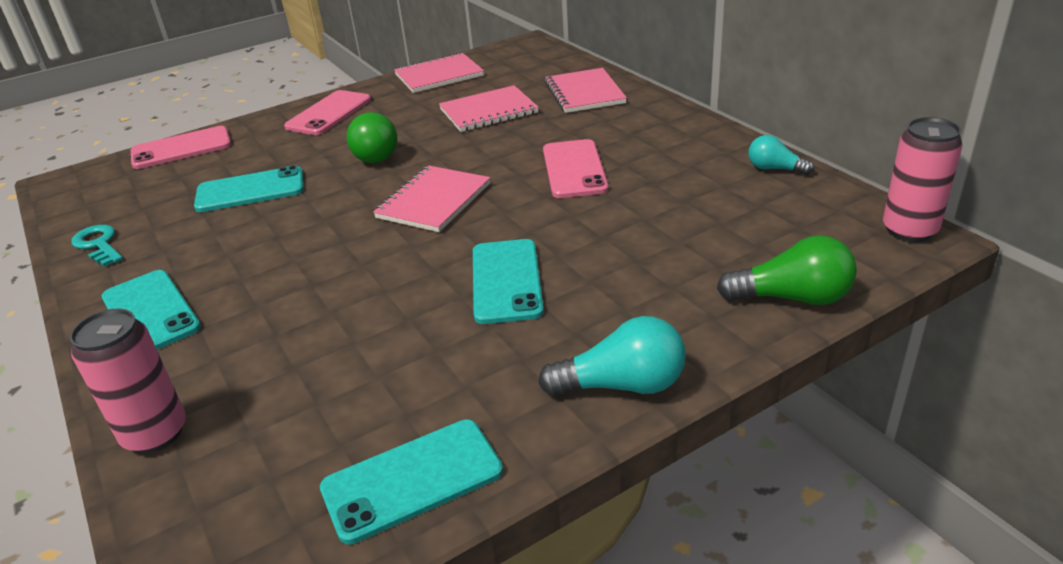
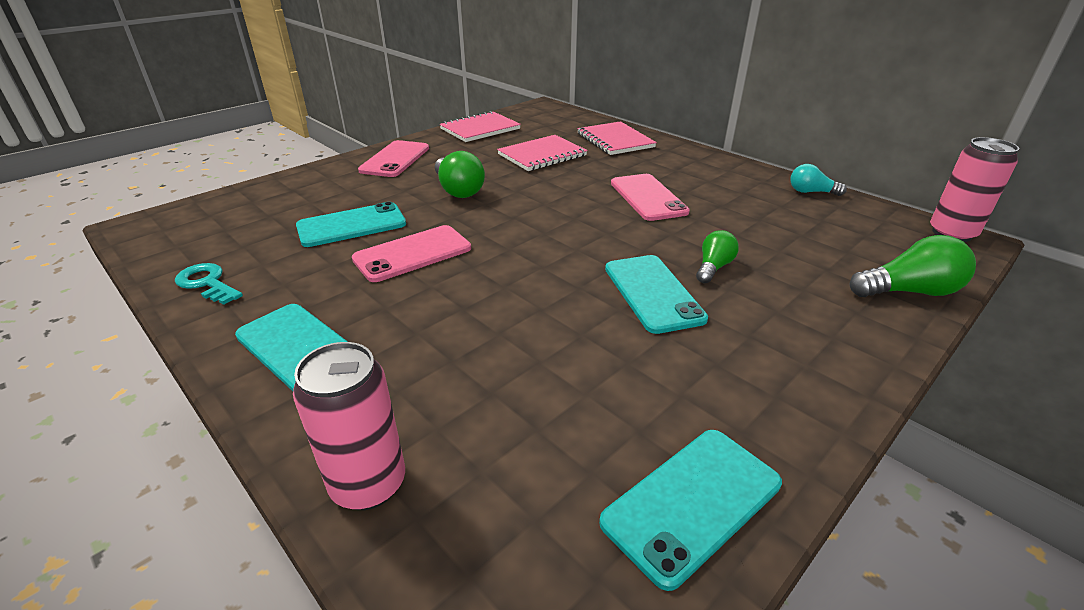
camera: 15 degrees left, 0 degrees up
(181, 148) = (260, 191): pink phone -> pink phone (412, 253)
(434, 201) = (539, 227): pink notebook -> none
(590, 256) = (713, 267): none -> green light bulb
(622, 385) = (827, 380): turquoise light bulb -> none

